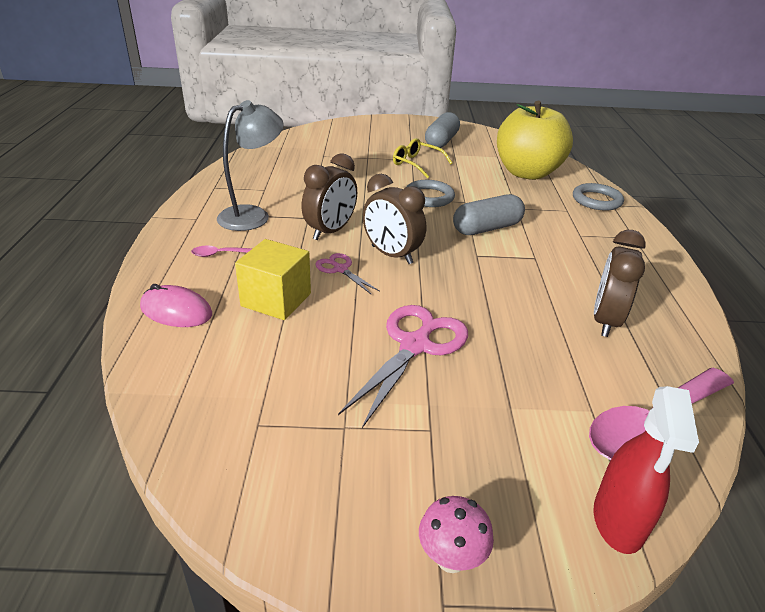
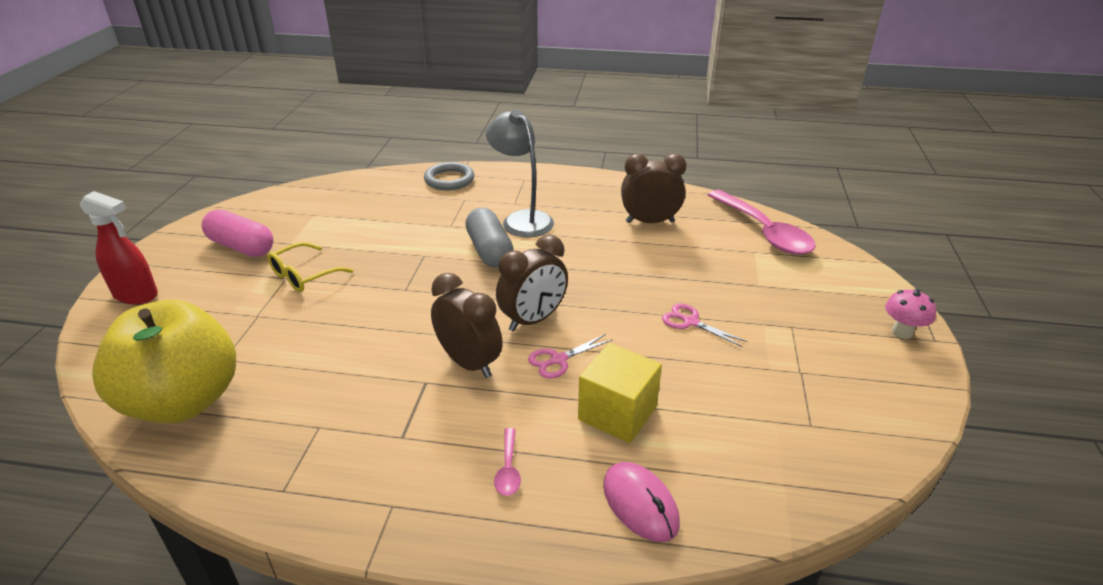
camera: 80 degrees left, 0 degrees up
(176, 311) = (640, 504): pink mouse -> pink mouse turned 60 degrees counterclockwise
(253, 215) = (402, 438): grey lamp -> grey lamp (522, 219)
(415, 346) = (690, 322): pink scissors -> pink scissors, size x0.52
(429, 197) = (404, 278): grey ring -> none
(441, 141) = (241, 247): grey capsule -> pink capsule
(527, 173) = (370, 204): yellow apple -> yellow apple (184, 401)
(605, 321) = (650, 222): brown clock -> brown clock turned 150 degrees clockwise
(618, 521) = (849, 264): red spray bottle -> red spray bottle (136, 295)

